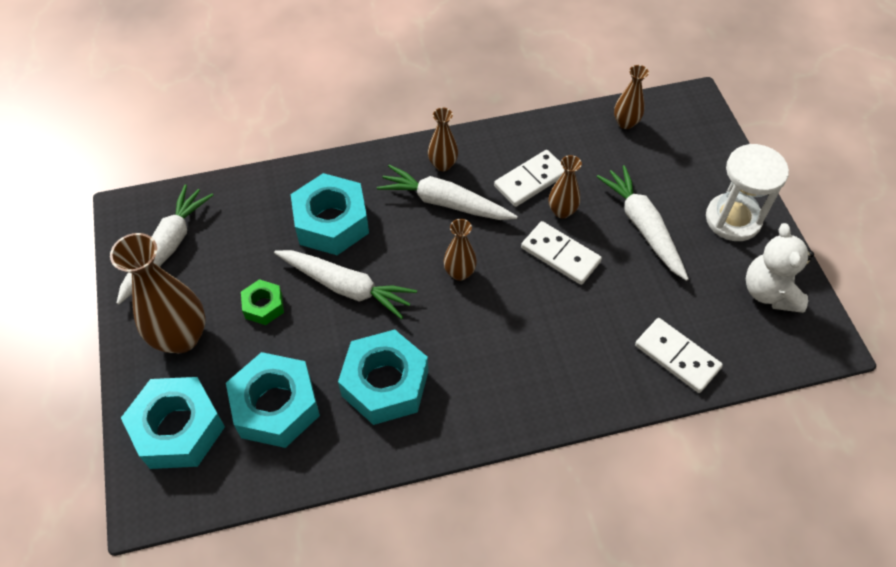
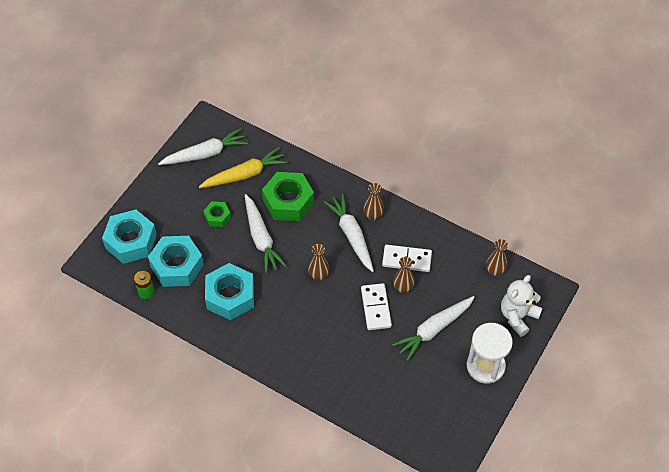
camera: 45 degrees right, 0 degrees up
(181, 337) = (170, 202): brown vase -> none
(245, 233) = (245, 174): none -> yellow carrot
(270, 474) = (146, 292): none -> green battery
(331, 222) = (288, 201): turquoise nut -> green nut
(643, 227) = (434, 330): white carrot -> white carrot turned 150 degrees counterclockwise
(677, 356) = (371, 401): white domino -> none
(769, 292) = (456, 414): white teddy bear -> white teddy bear (518, 316)

